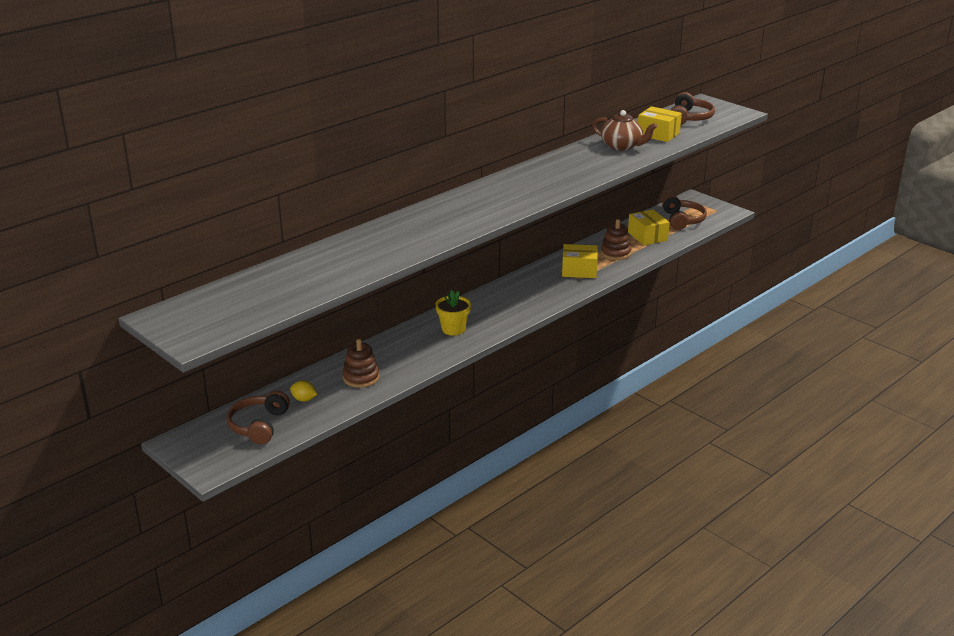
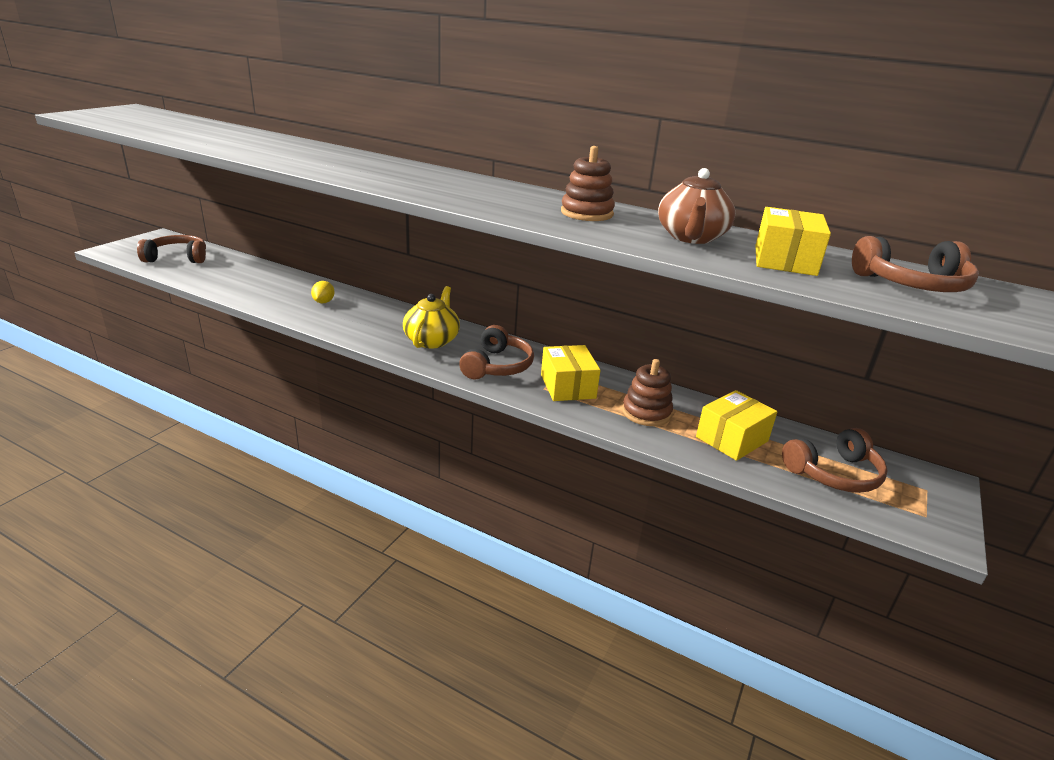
camera: 70 degrees right, 0 degrees up
(304, 399) = (220, 269): yellow lemon -> yellow lemon (323, 302)
(361, 377) = (260, 286): brown stacking toy -> brown stacking toy (587, 213)
(453, 329) = (371, 319): yellow flower pot -> none
(498, 308) = (432, 340): none -> yellow teapot
(545, 289) = (497, 366): none -> brown headphones

